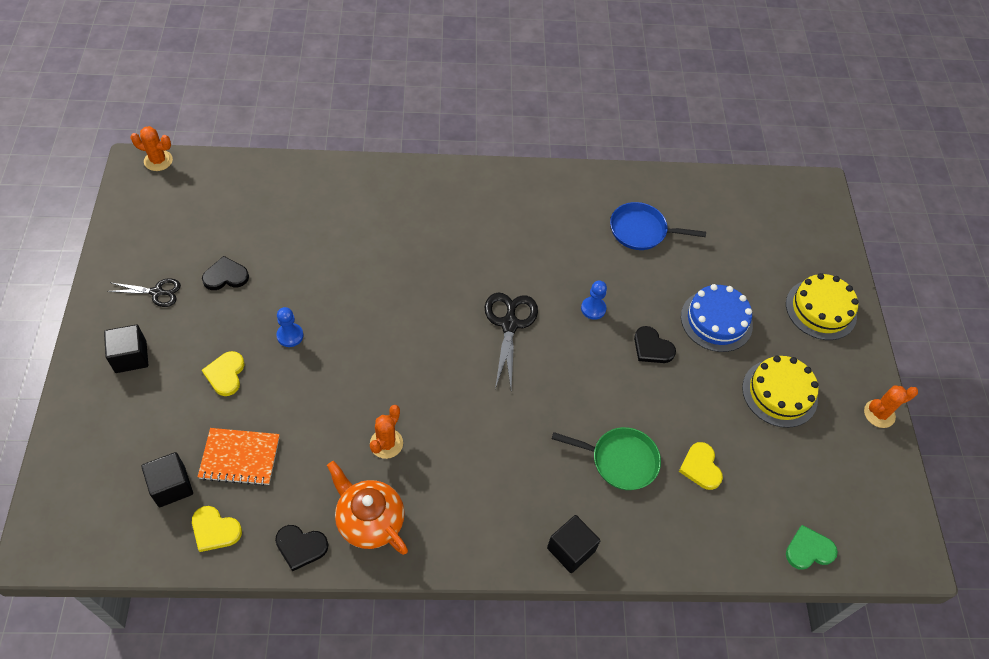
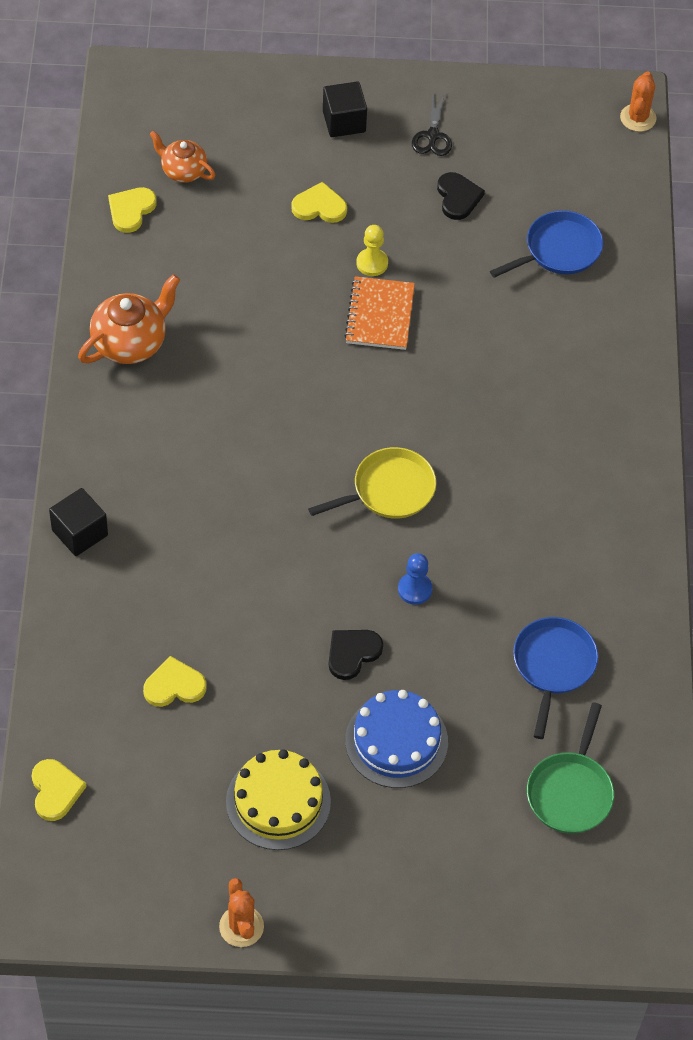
camera: 95 degrees right, 0 degrees up
(171, 486) = (183, 171): black cube -> orange teapot
(240, 458) = (213, 226): orange notebook -> orange notebook (379, 315)
(284, 214) = (558, 250): none -> blue pan
(290, 335) = (372, 263): blue pawn -> yellow pawn
(301, 547) = (106, 283): black heart -> none
(386, 443) = (224, 358): orange cactus -> none
(509, 324) = (389, 490): black scissors -> yellow pan
(620, 460) = (188, 596): green pan -> green pan (570, 791)
(809, 550) = (55, 791): green heart -> yellow heart
(821, 309) = (417, 888): yellow cake -> none

